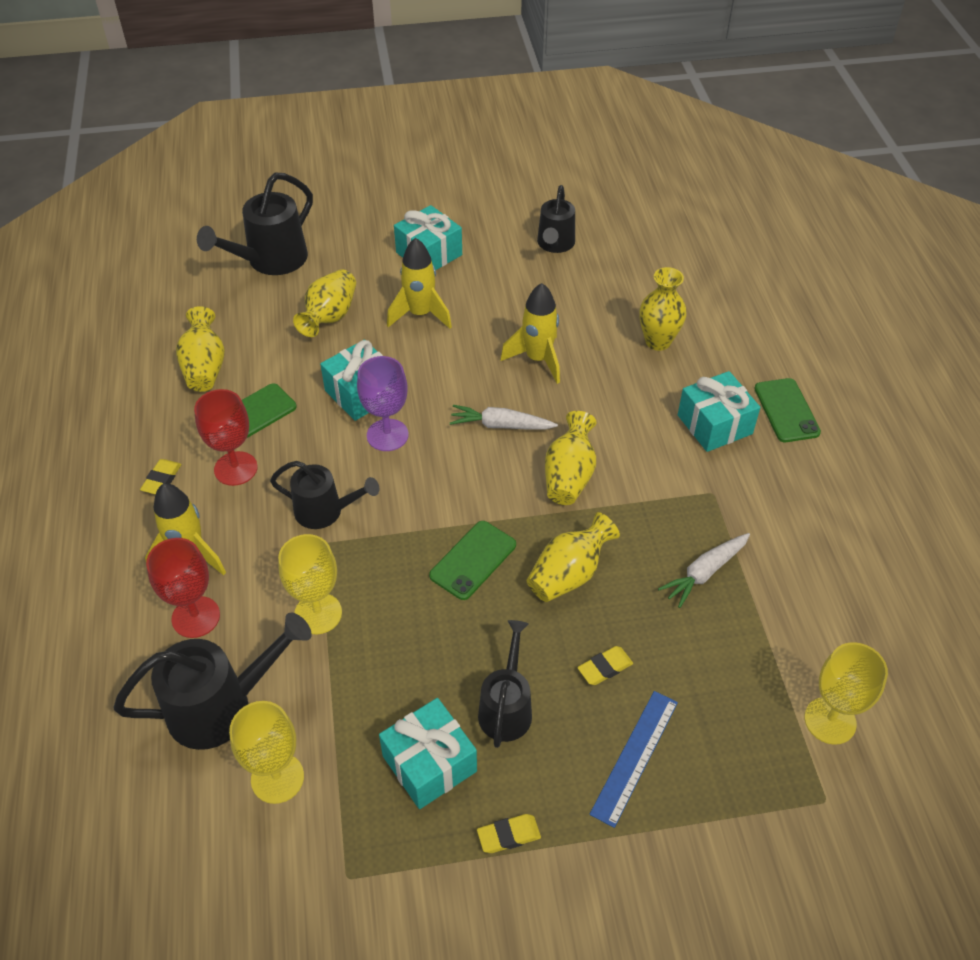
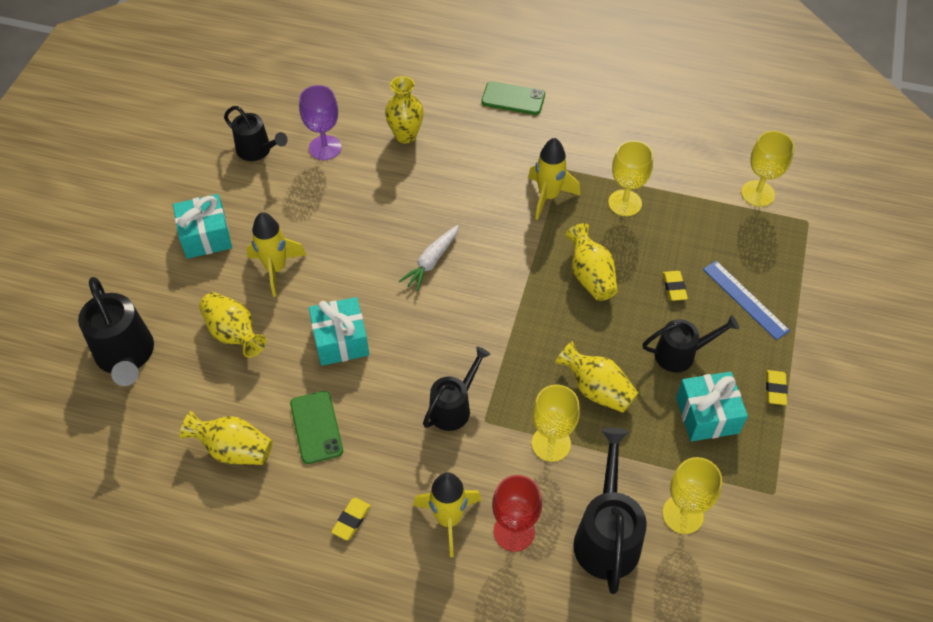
camera: 65 degrees left, 5 degrees up
(162, 479) = (351, 520): yellow eraser -> yellow eraser turned 75 degrees clockwise
(235, 468) = (371, 458): red goblet -> none
(387, 435) = (398, 338): purple goblet -> purple goblet (325, 148)
(473, 560) = (550, 327): green phone -> none
(506, 707) = (681, 354): black watering can -> black watering can turned 135 degrees clockwise
(538, 359) = (378, 212): yellow rocket -> yellow rocket (548, 196)
(569, 476) = (504, 240): yellow vase -> yellow vase (596, 389)
(704, 573) = (625, 203): white carrot -> yellow goblet
(714, 424) = (503, 140): turquoise gift -> none

